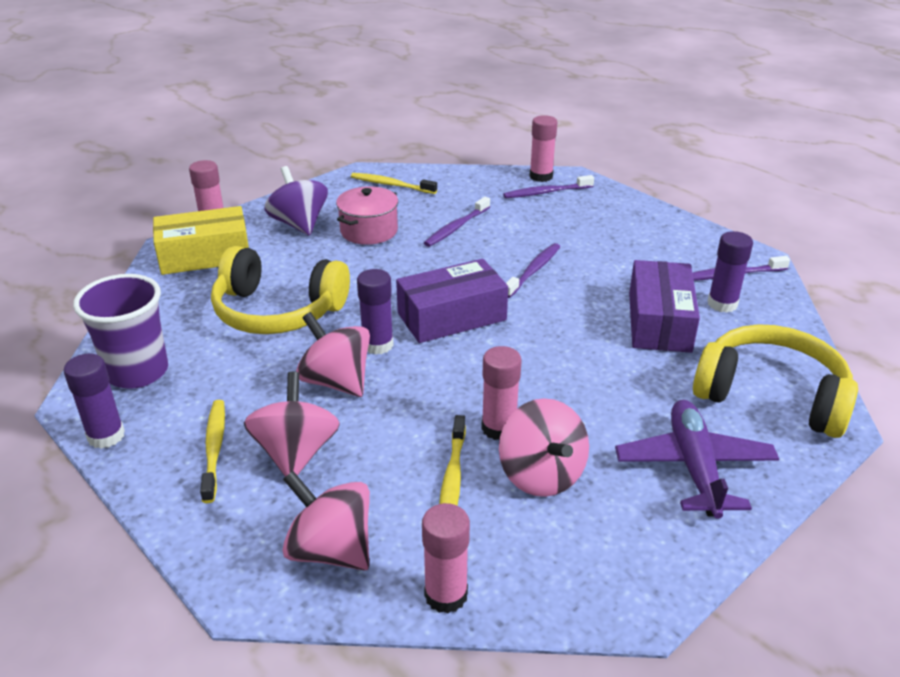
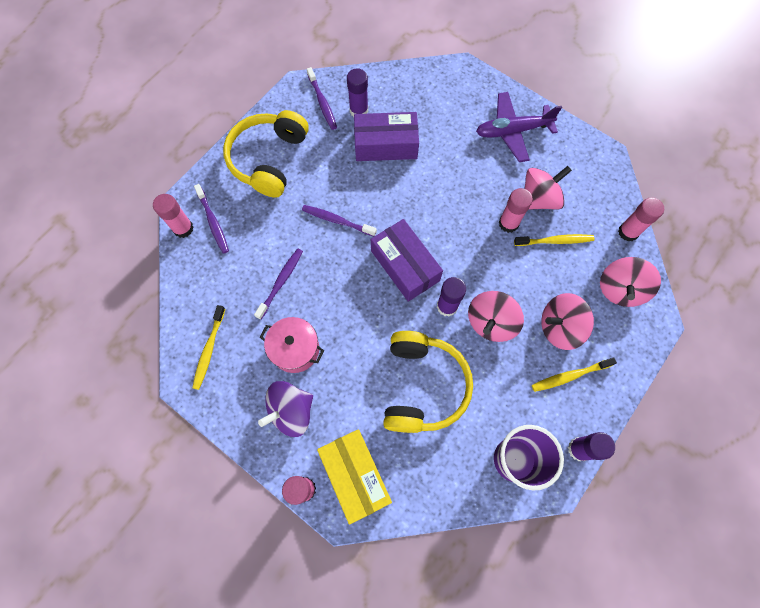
camera: 100 degrees left, 35 degrees up
(456, 227) = (281, 282): purple toothbrush -> purple toothbrush turned 90 degrees counterclockwise
(771, 395) = (445, 94): yellow headphones -> yellow headphones (269, 159)

